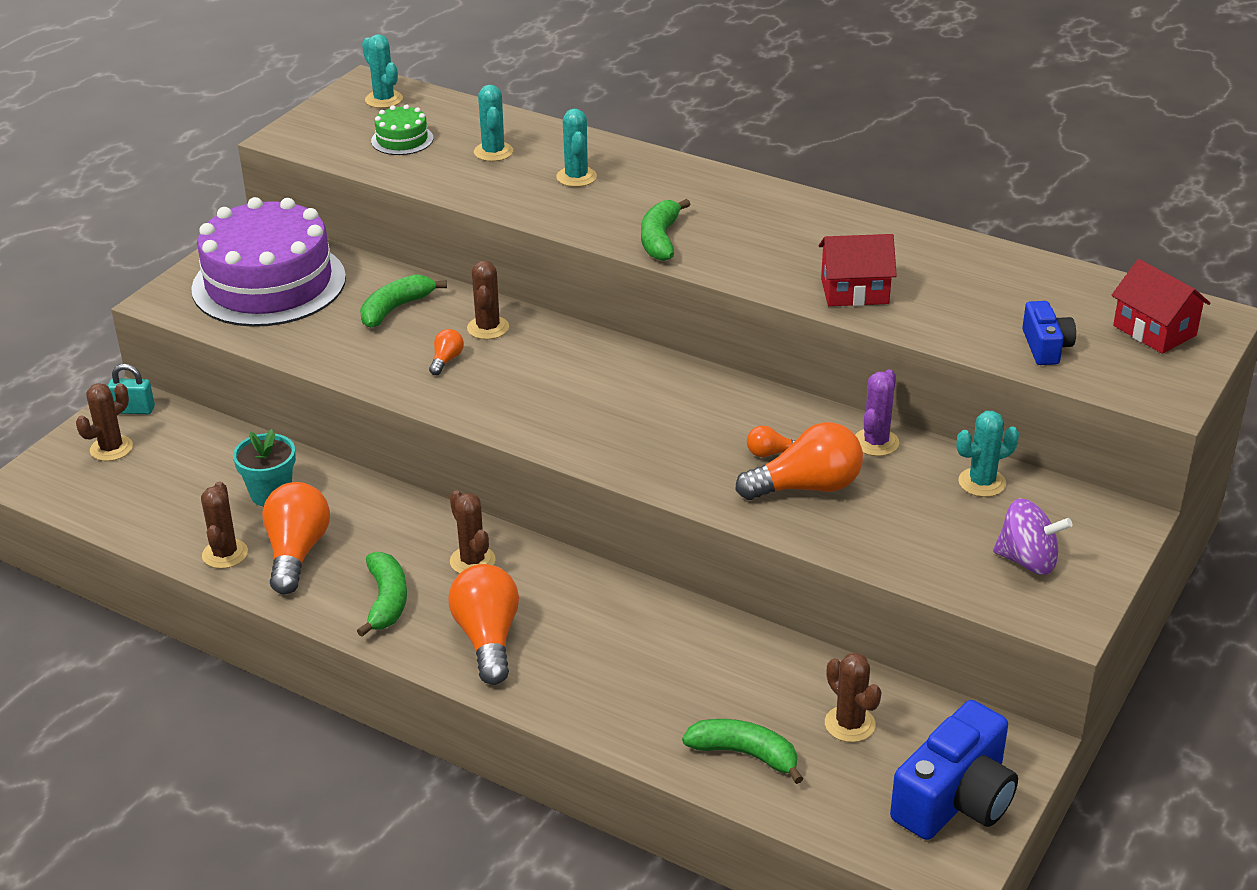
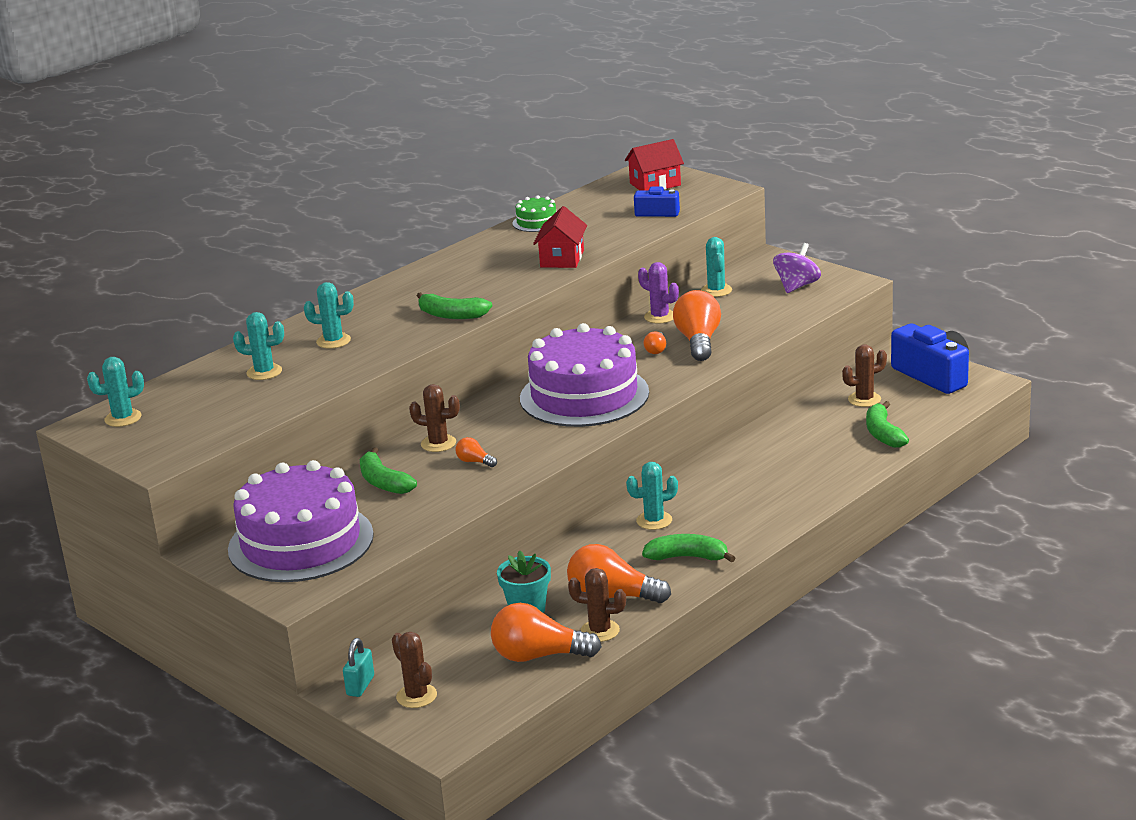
camera: 75 degrees left, 10 degrees down
(402, 139) = (208, 410): green cake -> green cake (536, 222)
(472, 561) = (654, 520): brown cactus -> turquoise cactus
(487, 638) = (744, 517): orange light bulb -> orange light bulb (538, 656)
(626, 413) = (584, 395): none -> purple cake
(745, 754) = (883, 434): green banana -> green banana turned 45 degrees counterclockwise

